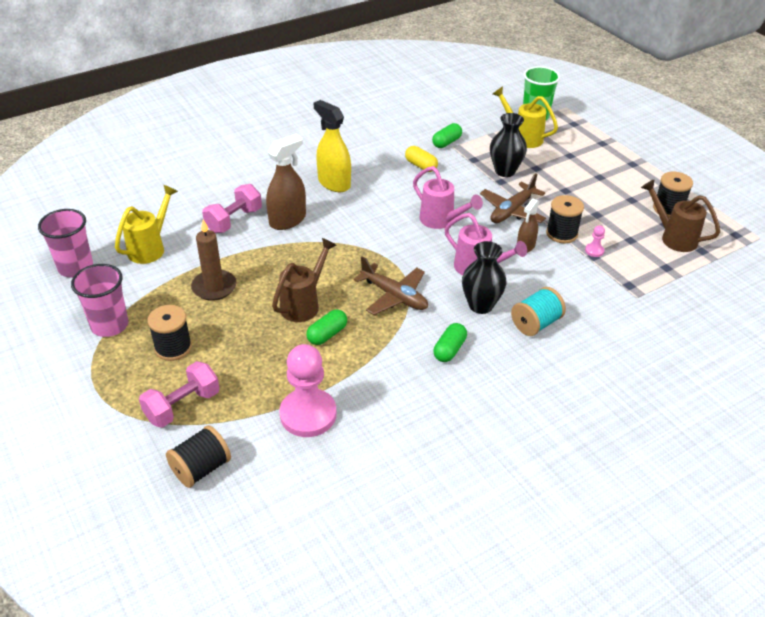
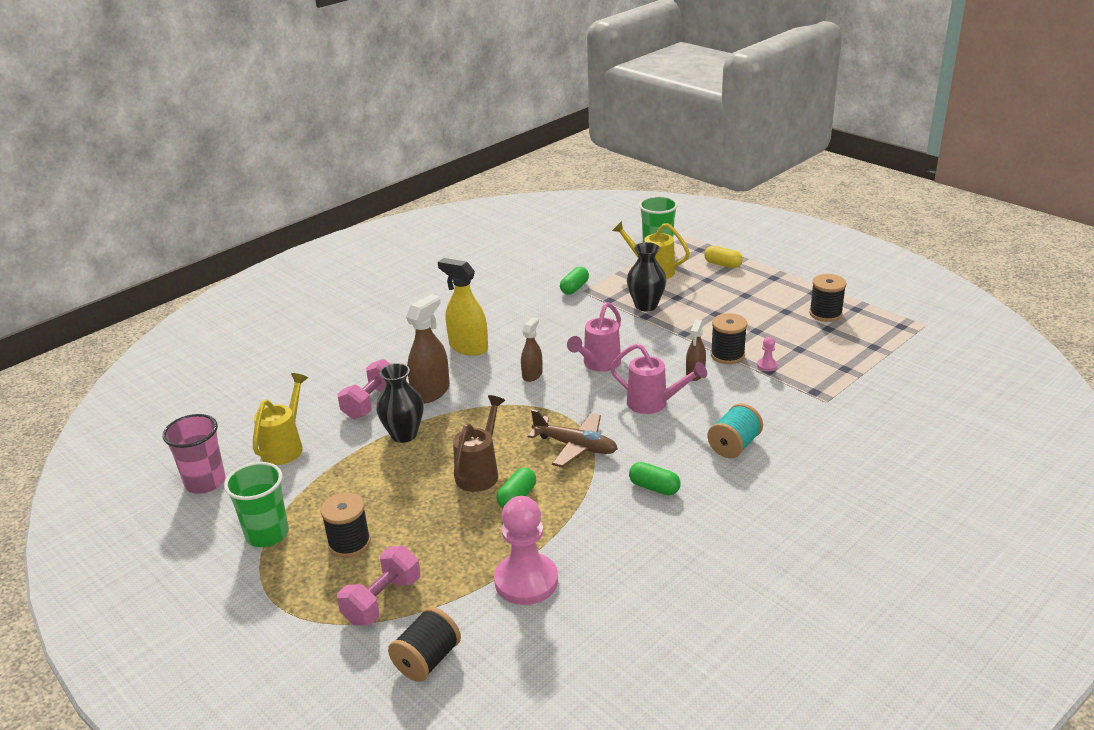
camera: 10 degrees left, 10 degrees down
(109, 325) = (267, 534): pink cup -> green cup
(214, 287) = (373, 473): brown candle -> none
(380, 220) = (532, 375): none -> brown spray bottle
(421, 166) = (555, 315): yellow capsule -> yellow capsule (722, 264)
(441, 221) = (598, 364): pink watering can -> pink watering can turned 90 degrees clockwise
(449, 350) = (654, 487): green capsule -> green capsule turned 75 degrees counterclockwise
(480, 305) = (670, 438): black vase -> black vase (404, 434)
(512, 211) = (668, 342): brown plane -> none
(673, 237) = (840, 339): brown watering can -> none

